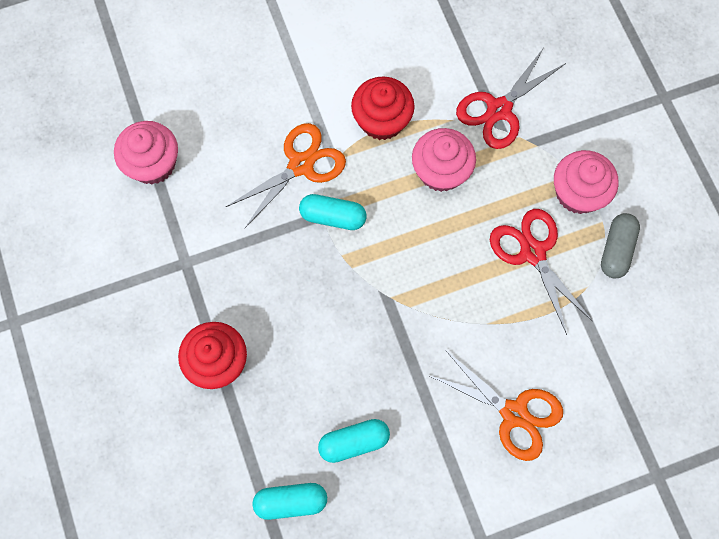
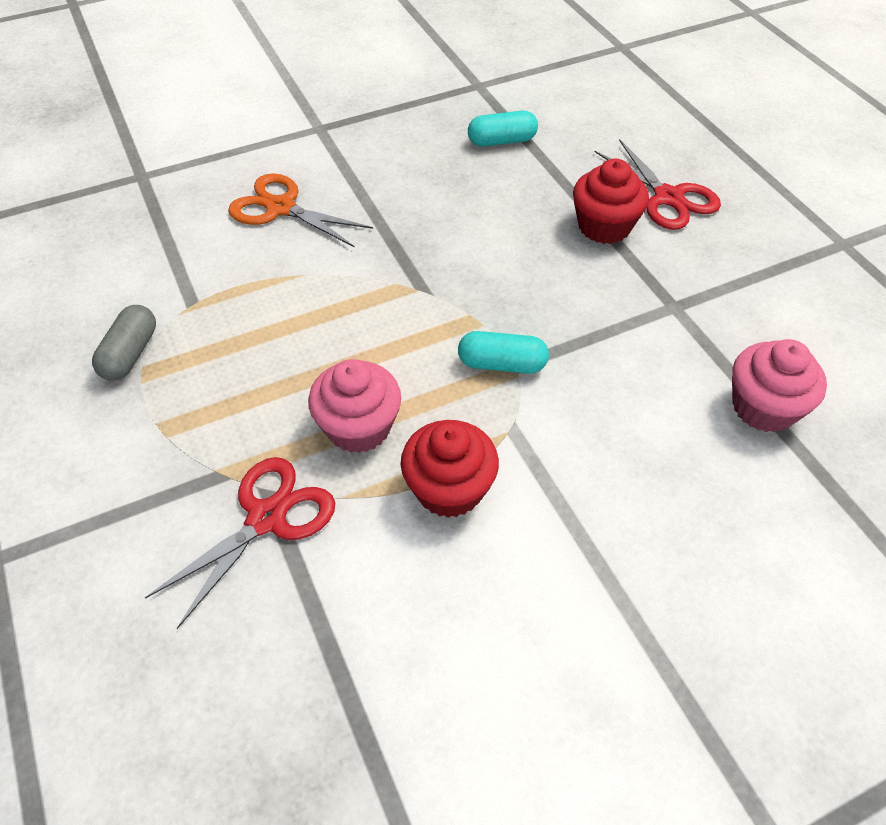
camera: 175 degrees right, 20 degrees down
(301, 165) = (558, 420): orange scissors -> none
(354, 442) = (447, 180): turquoise capsule -> none
(532, 252) = (240, 344): red scissors -> red scissors (668, 197)
(578, 193) = (166, 414): pink cupcake -> none

